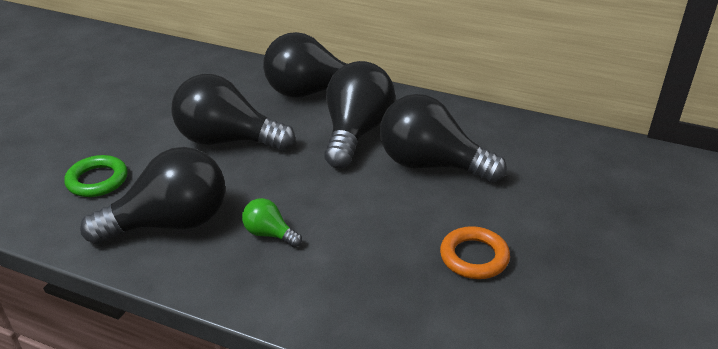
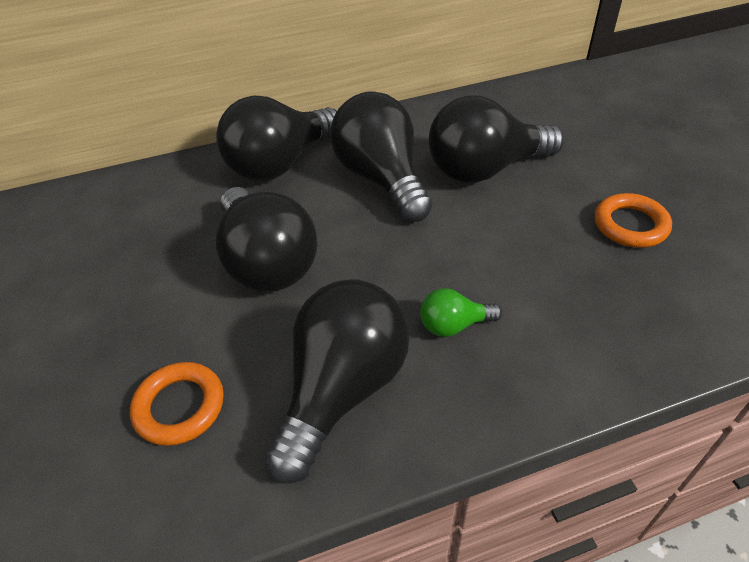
camera: 40 degrees left, 10 degrees up
(97, 180) = (179, 407): green ring -> orange ring
(227, 140) = (267, 262): black light bulb -> black light bulb turned 90 degrees counterclockwise

